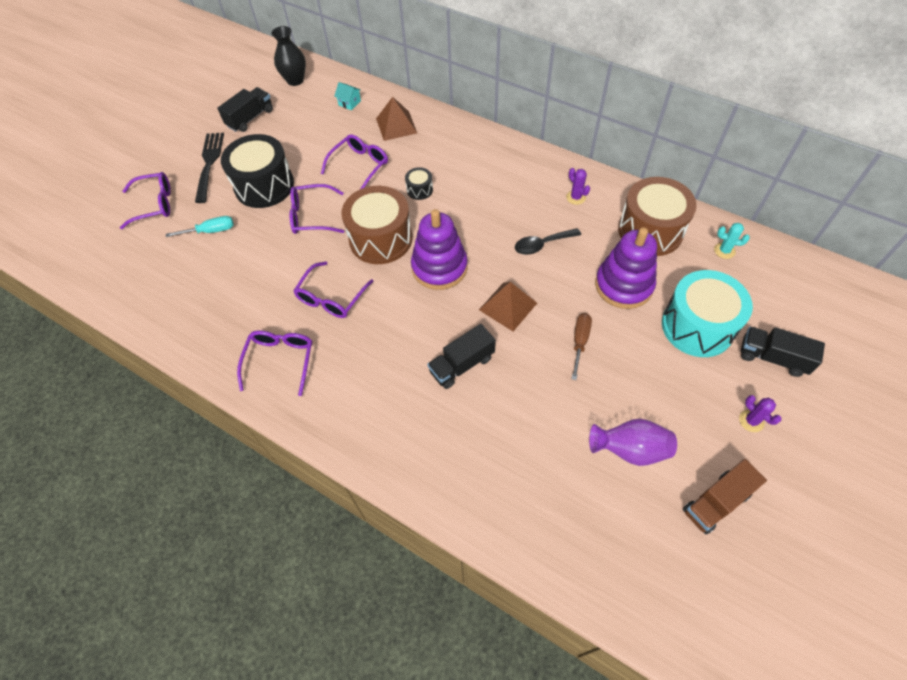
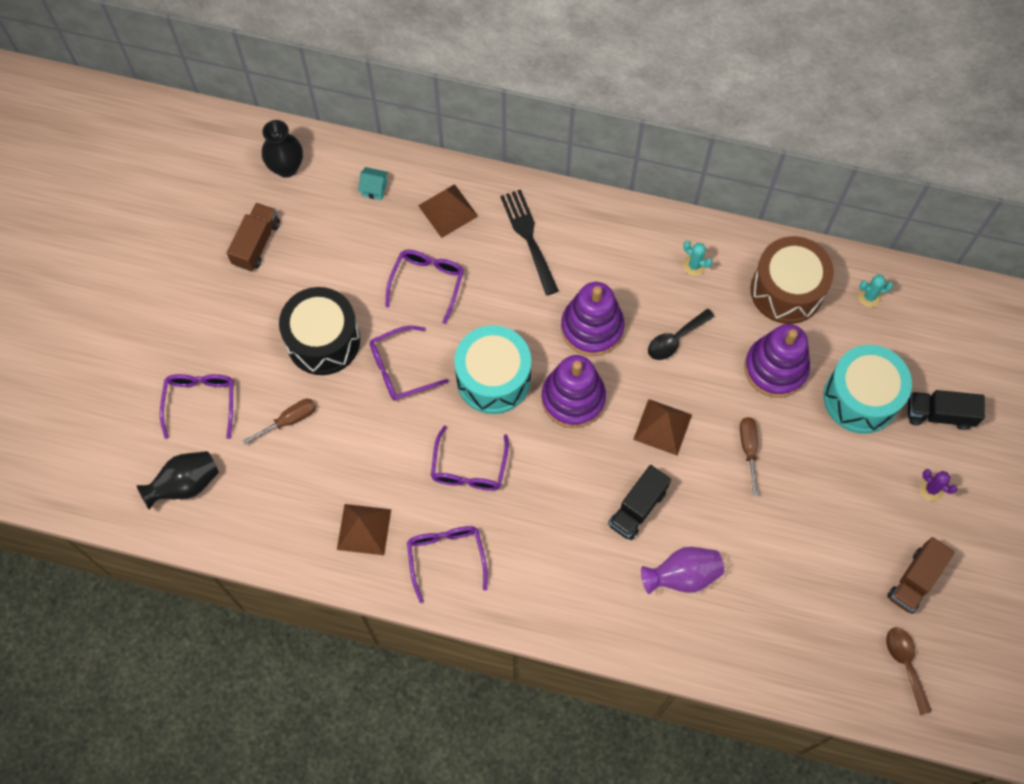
camera: 20 degrees left, 10 degrees up
(110, 255) = (185, 484): none -> black vase
(154, 204) = (201, 402): purple glasses -> purple glasses turned 60 degrees counterclockwise
(209, 163) = (238, 326): black fork -> black fork (528, 237)
(210, 231) = (289, 420): turquoise screwdriver -> brown screwdriver
(225, 321) = (364, 529): none -> brown pyramid
(250, 118) = (256, 243): black truck -> brown truck
(380, 239) = (493, 379): brown drum -> turquoise drum
(419, 190) = (512, 299): black drum -> none
(475, 221) = (592, 328): none -> purple stacking toy
(576, 197) = (694, 265): purple cactus -> turquoise cactus
(630, 450) = (826, 551): purple vase -> purple vase (682, 575)
(687, 586) = (905, 664): none -> brown spoon

